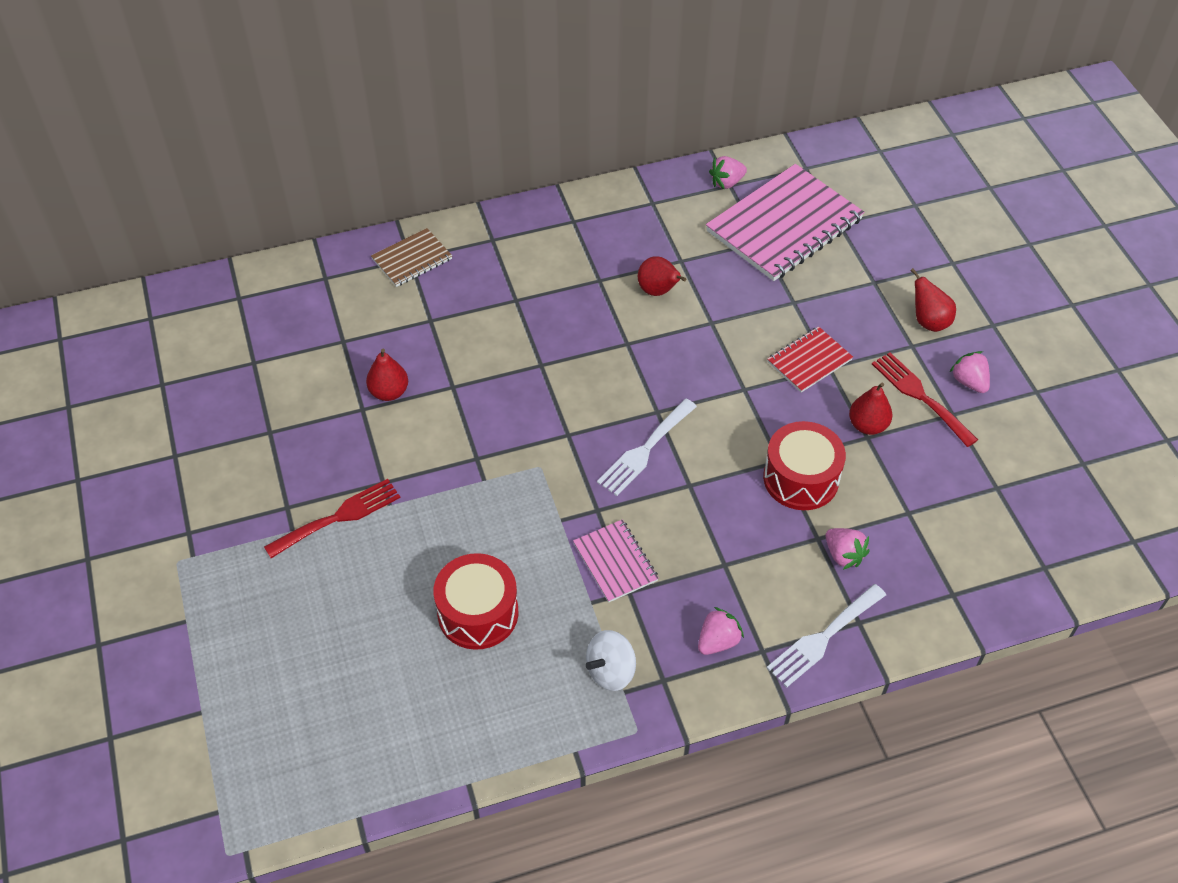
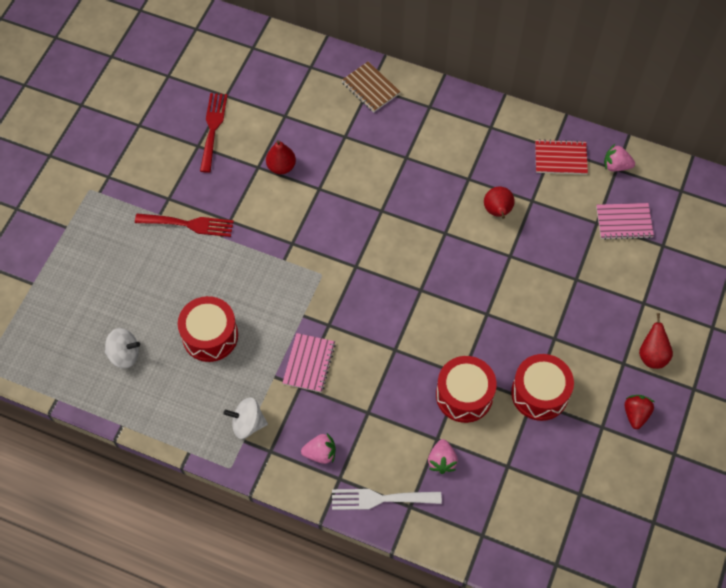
camera: 40 degrees right, 10 degrees up
(396, 705) = (124, 355): none -> white spinning top
(412, 259) = (370, 88): brown notebook -> brown notebook turned 45 degrees clockwise
(644, 450) = (389, 309): white fork -> none
(784, 225) = (624, 222): pink notebook -> pink notebook, size x0.50
(809, 361) = (546, 325): red notebook -> red notebook (560, 158)
(867, 425) = (539, 393): red pear -> red drum
(920, 396) = (593, 399): red fork -> red fork (213, 128)
(969, 382) = (635, 414): pink strawberry -> red strawberry

